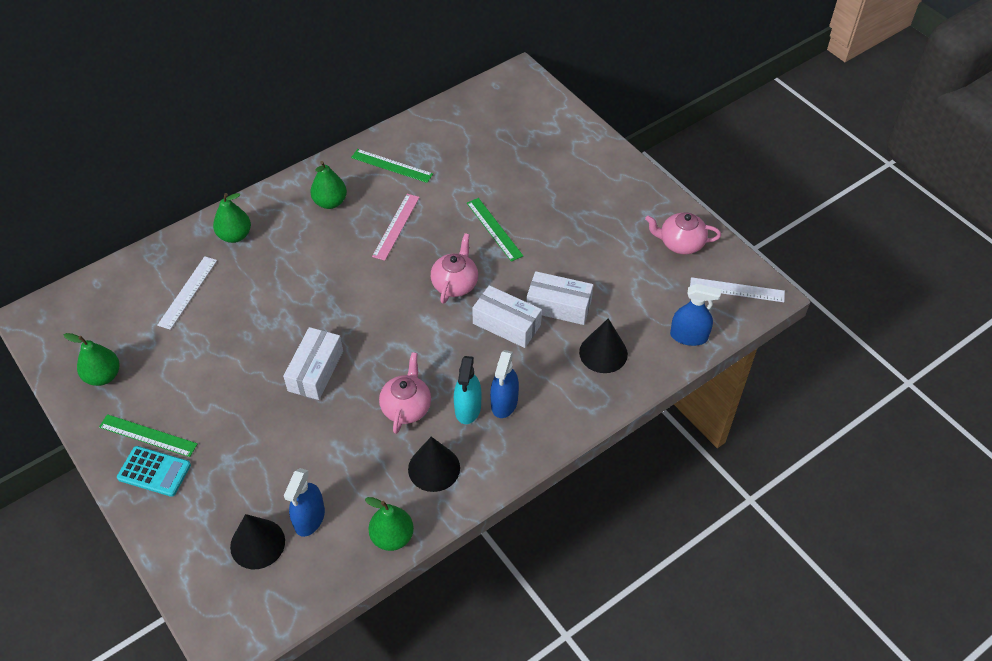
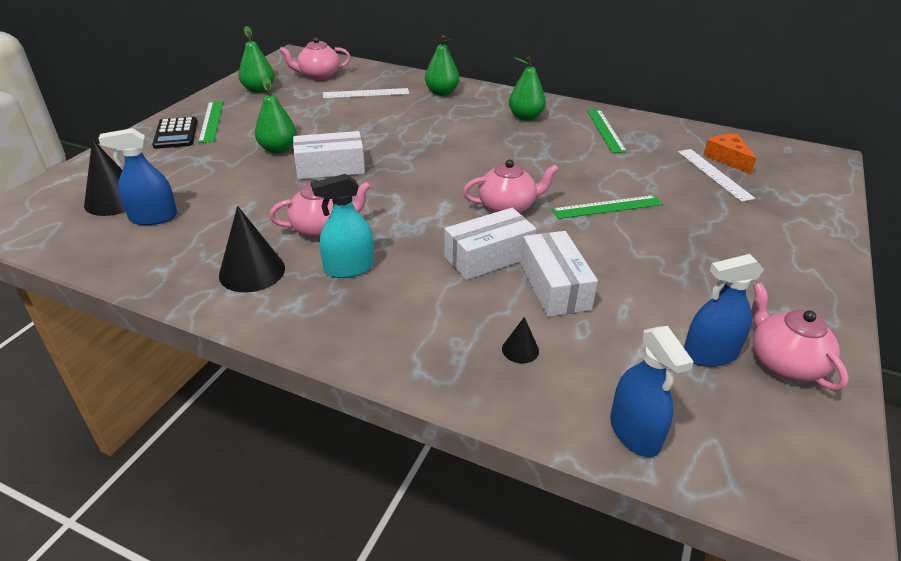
camera: 60 degrees right, 15 degrees down
(109, 314) = (318, 75): none -> pink teapot
(154, 471) = (176, 134): turquoise calculator -> black calculator
(392, 537) = (146, 273): green pear -> green pear (278, 149)
(396, 226) = (539, 154): pink ruler -> none
(483, 125) = (727, 158): none -> orange cheese
(494, 229) = (607, 207): green ruler -> green ruler turned 45 degrees clockwise
(504, 402) = (376, 292): blue spray bottle -> blue spray bottle (710, 354)
(506, 324) = (488, 257): white box -> white box turned 60 degrees clockwise
(603, 353) = (520, 350): black cone -> black cone, size x0.50
(737, 290) = (785, 462): white ruler -> white ruler (714, 174)

